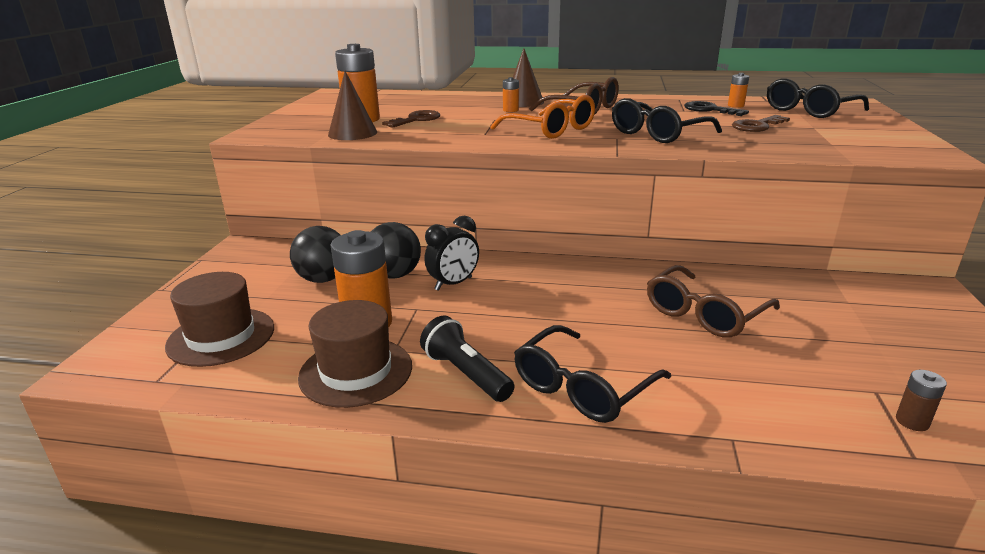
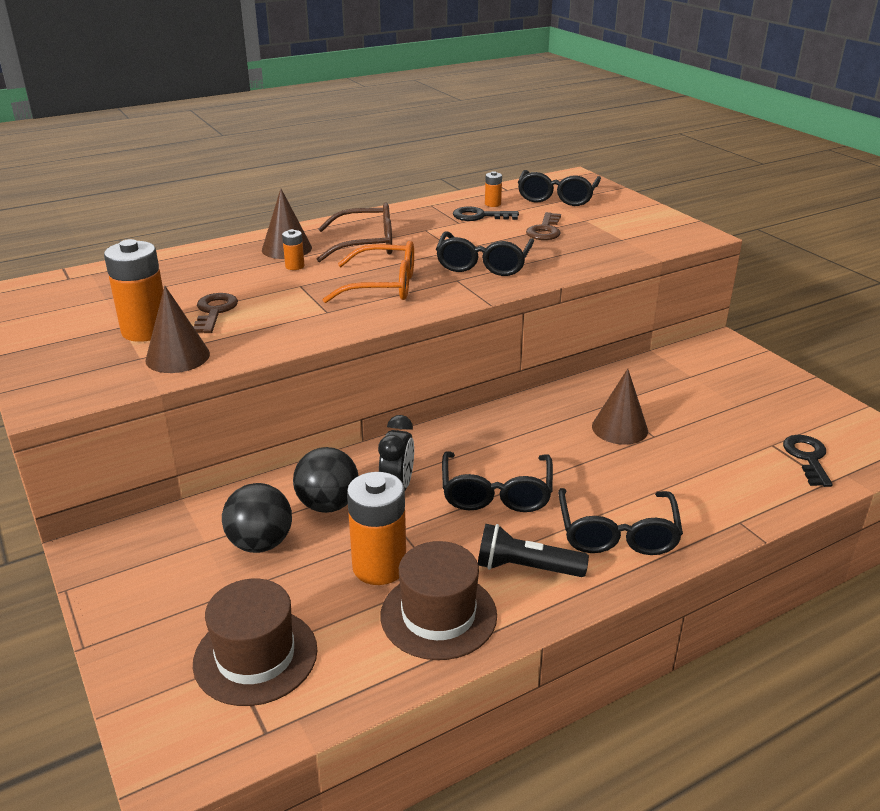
camera: 40 degrees left, 5 degrees up
(521, 315) = (496, 493): none -> black glasses
(704, 314) = (619, 428): brown glasses -> brown cone
(912, 421) = (807, 457): brown battery -> black key

